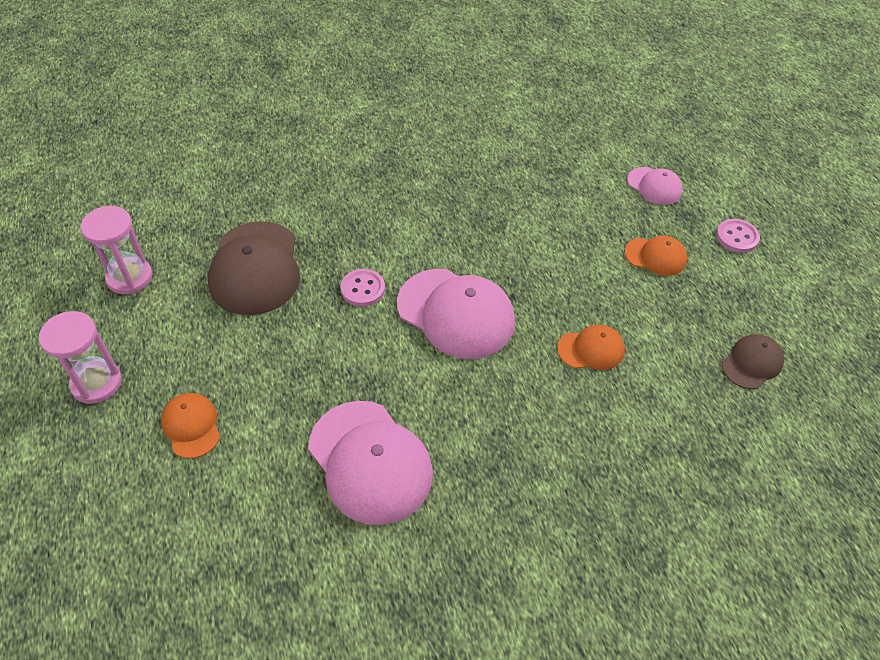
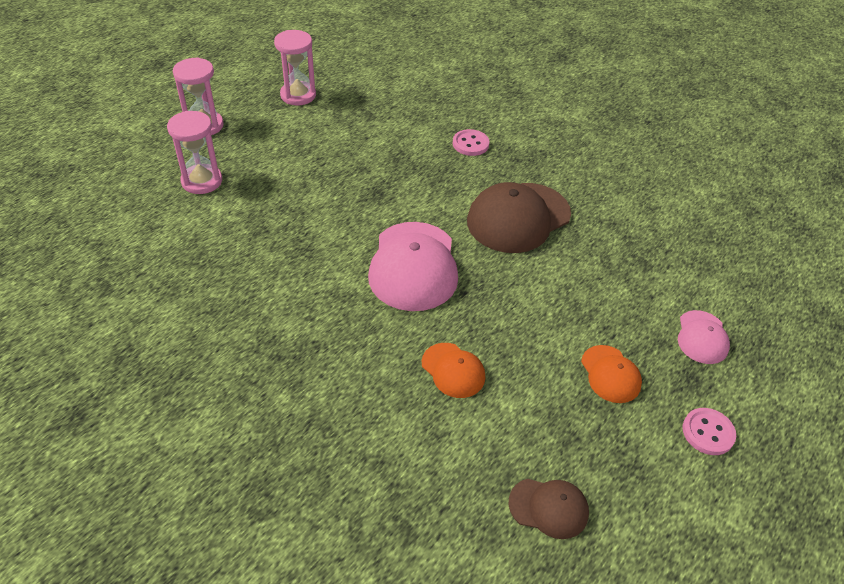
camera: 55 degrees right, 5 degrees down
(191, 426) = (202, 181): orange cap -> pink hourglass
(255, 268) = (357, 143): brown cap -> brown cap (518, 218)
(362, 289) = (389, 204): pink button -> pink button (470, 144)
(370, 462) = (235, 282): pink cap -> none

